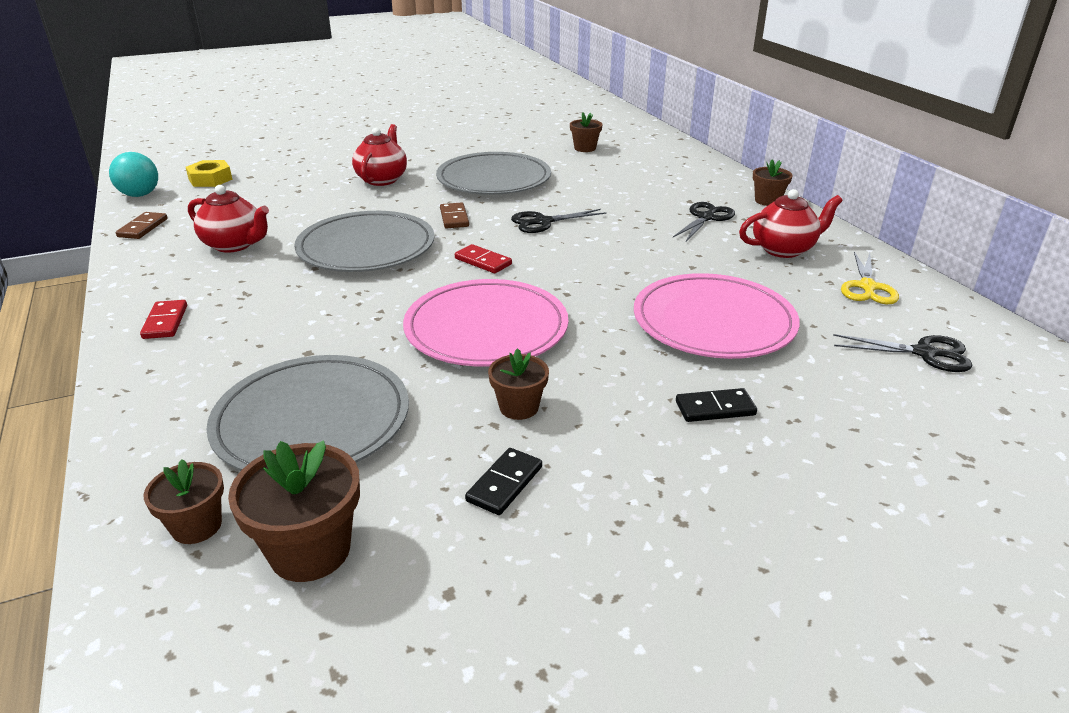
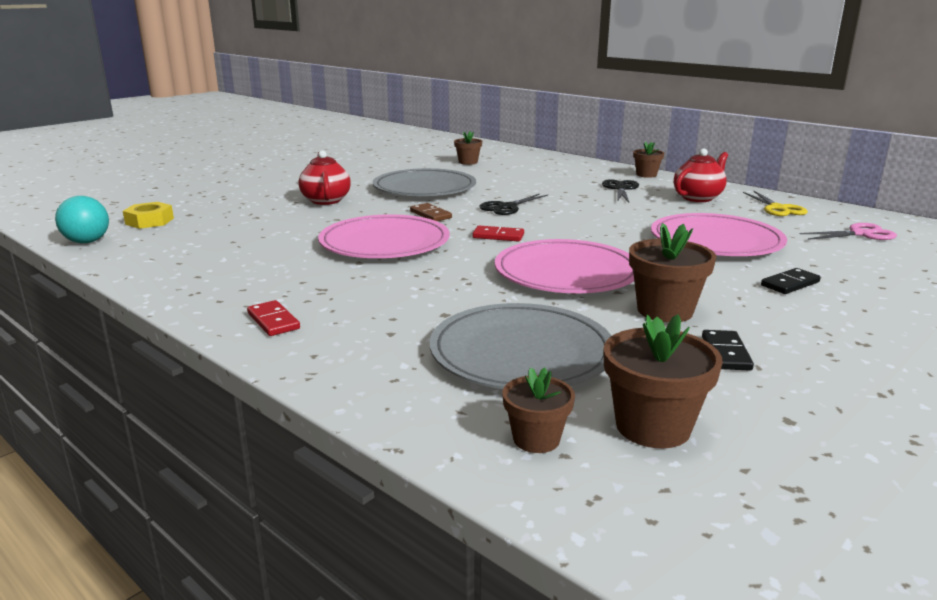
camera: 25 degrees left, 10 degrees down
(143, 228) = (132, 263): brown domino -> none
(234, 245) = (254, 260): red teapot -> none
(366, 247) = (384, 243): grey plate -> pink plate
(519, 407) = (665, 311): brown flower pot -> brown flower pot, size x1.61
(924, 353) = (860, 234): black scissors -> pink scissors

